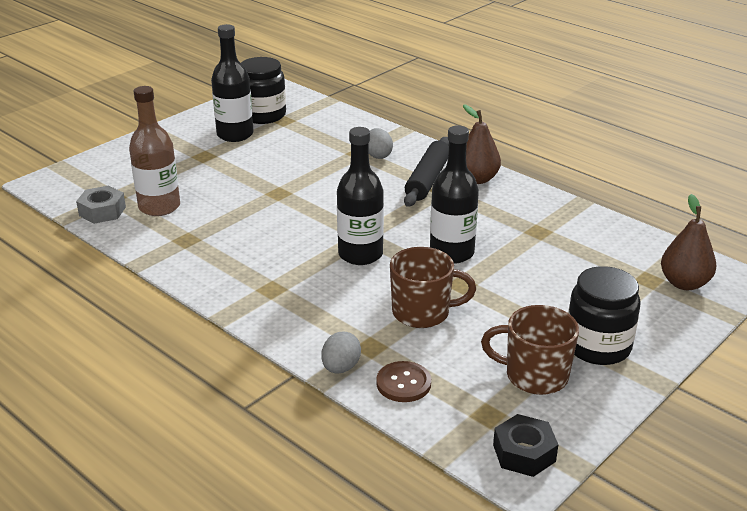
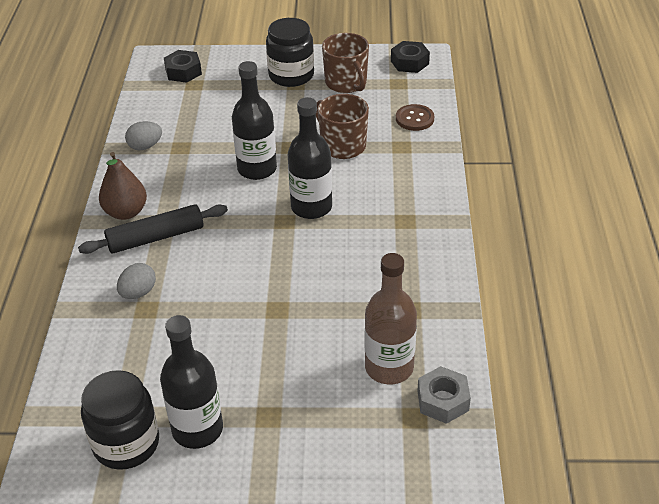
camera: 130 degrees left, 10 degrees up
(341, 367) = (434, 146): grey egg -> grey egg (145, 146)
(684, 283) = (183, 72): brown pear -> black nut

